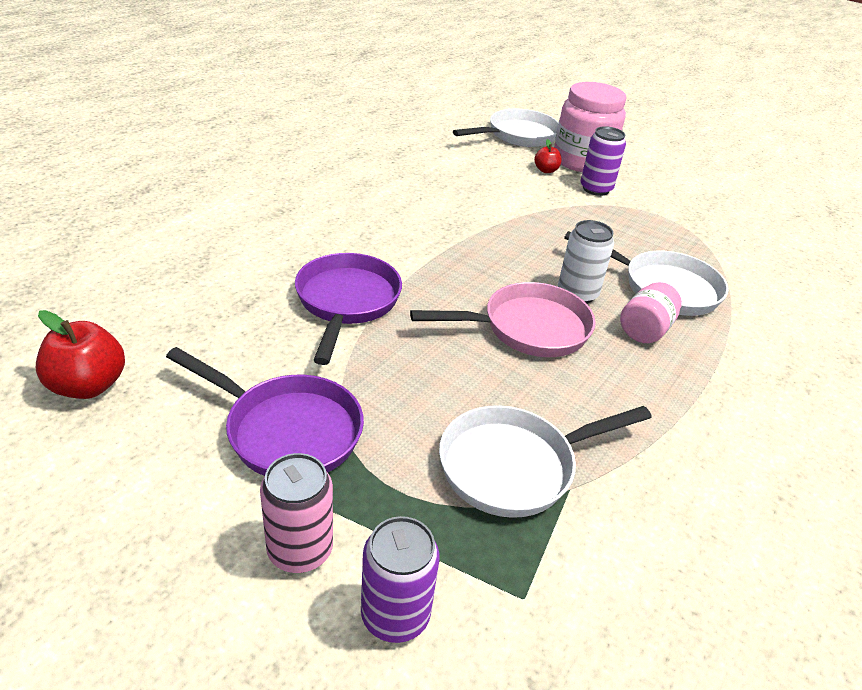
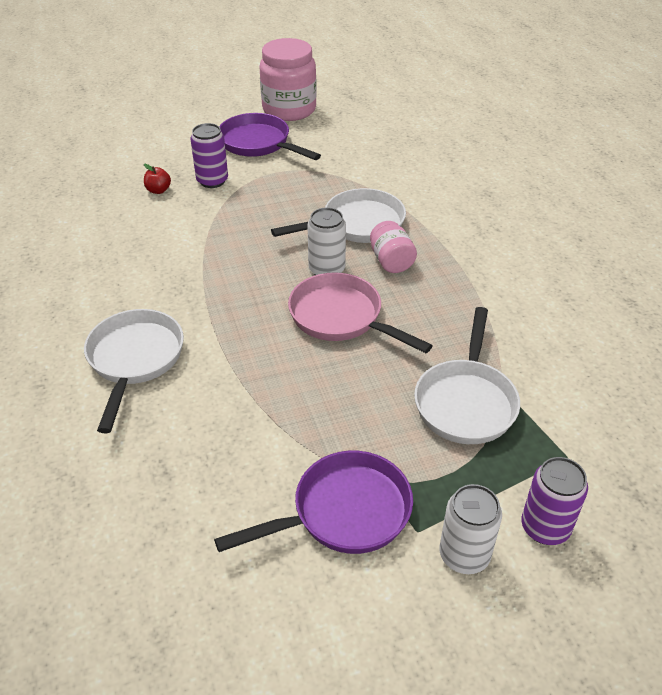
camera: 50 degrees left, 5 degrees up
(88, 386) = (183, 633): red apple -> none
(300, 550) = (464, 555): pink can -> white can
(346, 303) = (221, 404): purple pan -> purple pan (258, 143)
(518, 135) = (88, 174): white pan -> white pan (135, 360)
(527, 328) = (341, 318): pink pan -> pink pan turned 75 degrees counterclockwise
(582, 161) = (167, 164): pink jar -> pink jar (289, 109)

